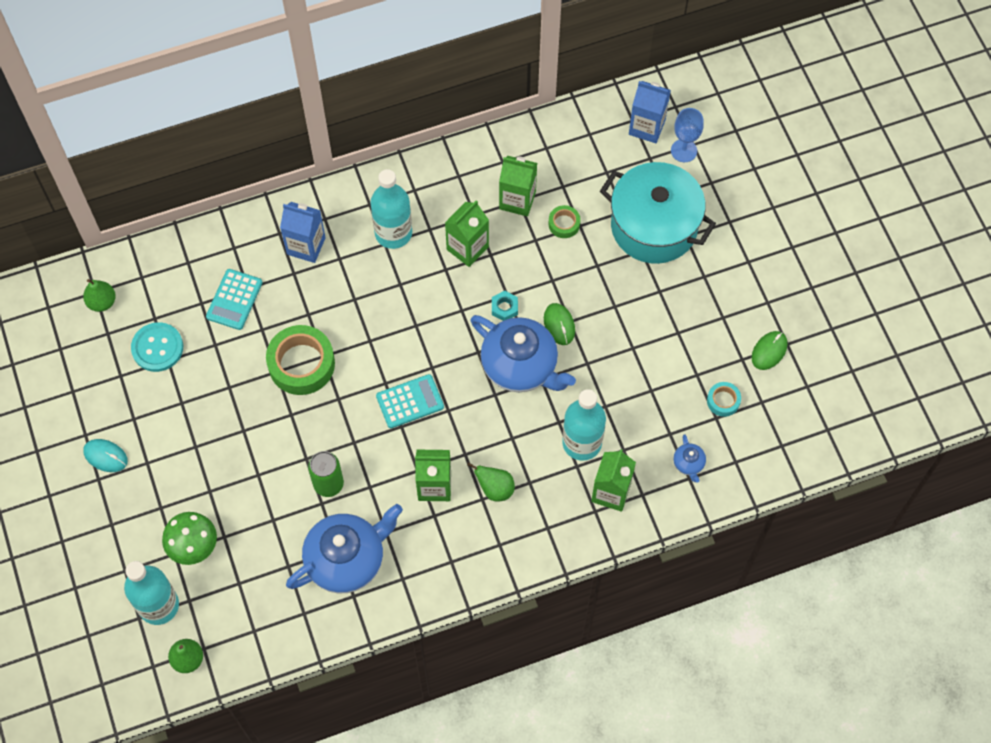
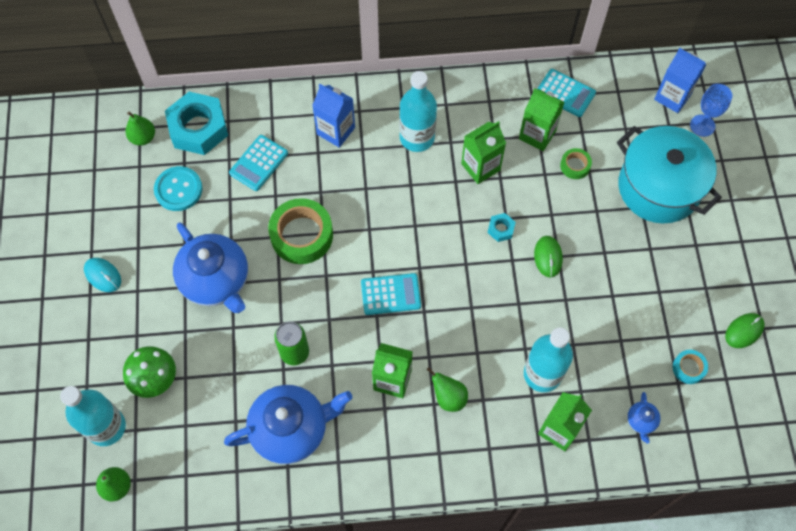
camera: 15 degrees right, 0 degrees up
(158, 278) = (198, 128): none -> turquoise nut
(521, 366) = (502, 287): blue teapot -> blue teapot (216, 281)
(535, 149) = (565, 93): none -> turquoise calculator

